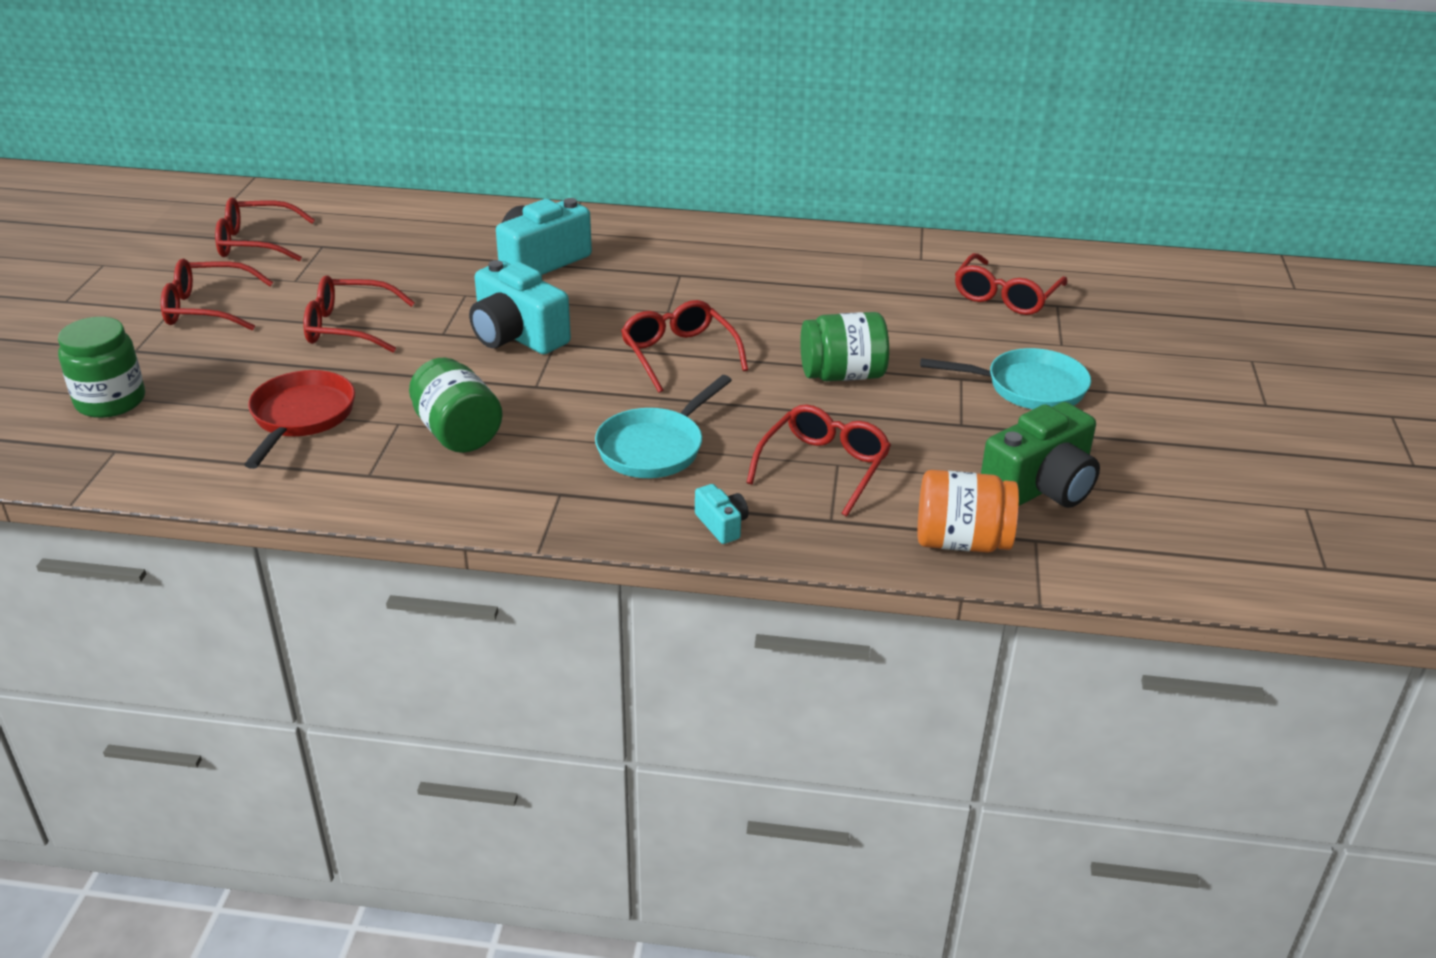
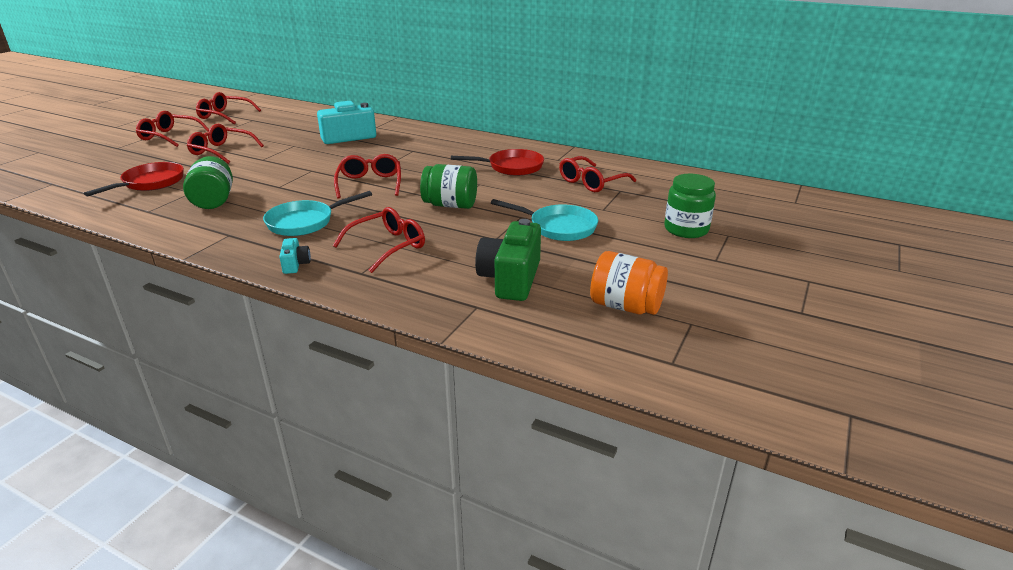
camera: 20 degrees right, 5 degrees down
(110, 401) = (78, 165): green jar -> green jar (686, 229)
(517, 336) = (297, 165): turquoise camera -> none
(866, 285) = (511, 167): none -> red pan
(961, 542) = (427, 299): orange jar -> orange jar (625, 306)
(1040, 487) = (510, 279): green camera -> green camera turned 120 degrees clockwise

